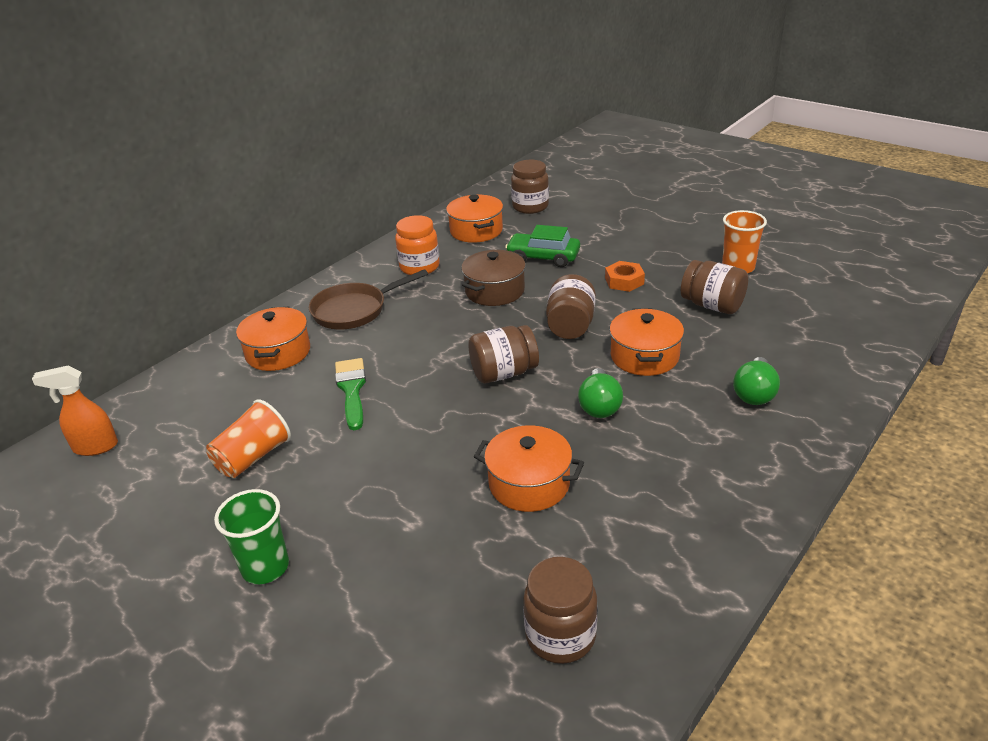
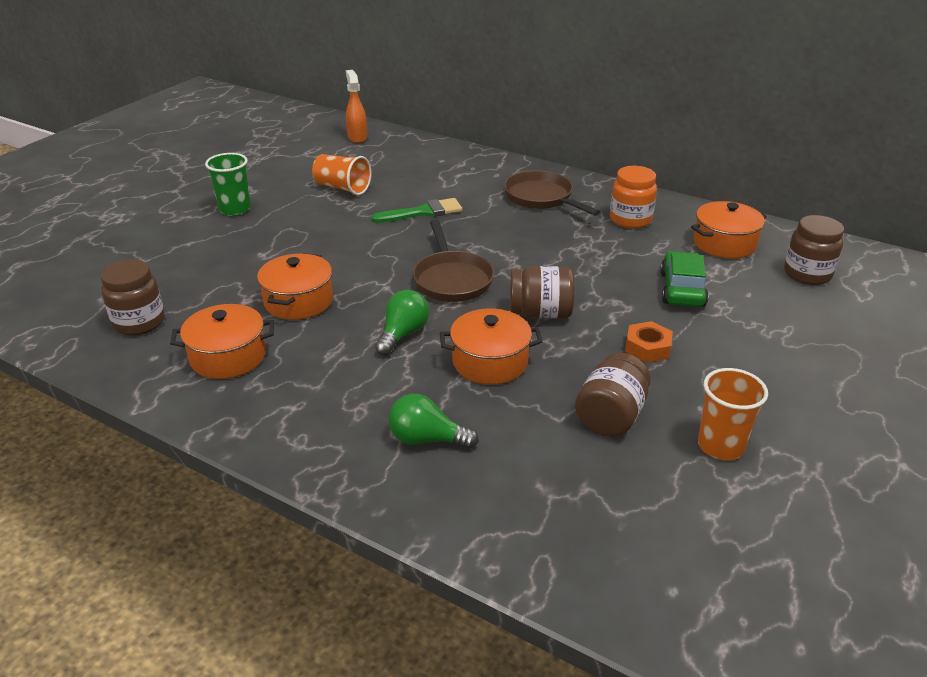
camera: 80 degrees right, 0 degrees up
(278, 353) = (471, 176): orange pot -> orange pot (228, 357)
(495, 291) = (597, 264): brown pot -> none
(504, 373) = (452, 279): brown jar -> brown pan
(599, 406) = (403, 334): green light bulb -> green light bulb turned 120 degrees clockwise

